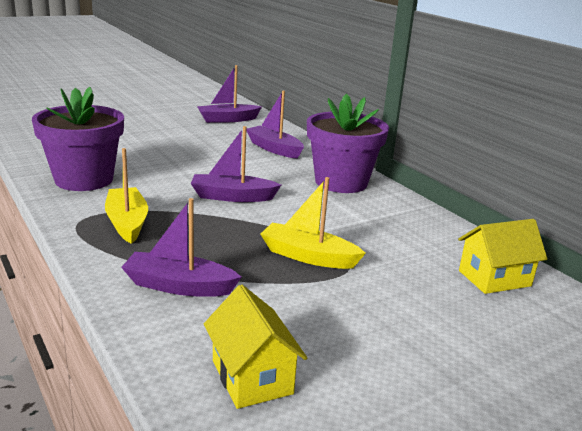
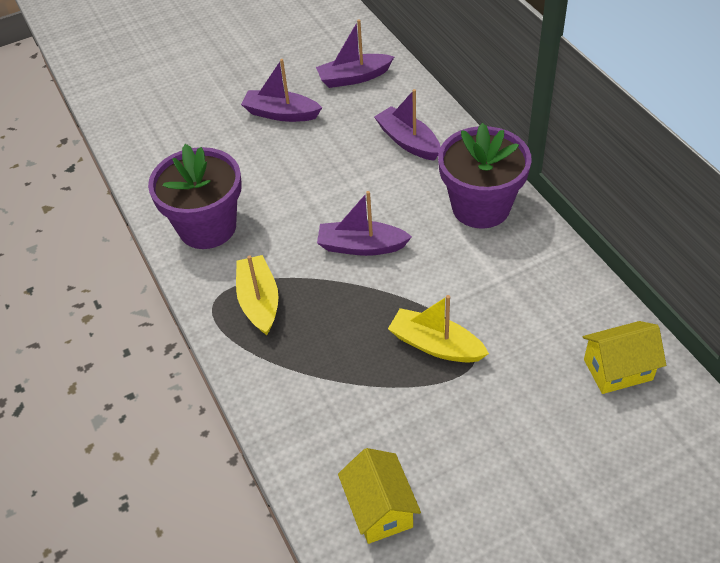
camera: 10 degrees right, 25 degrees up
(179, 286) = (315, 396): purple boat -> purple boat (281, 114)

